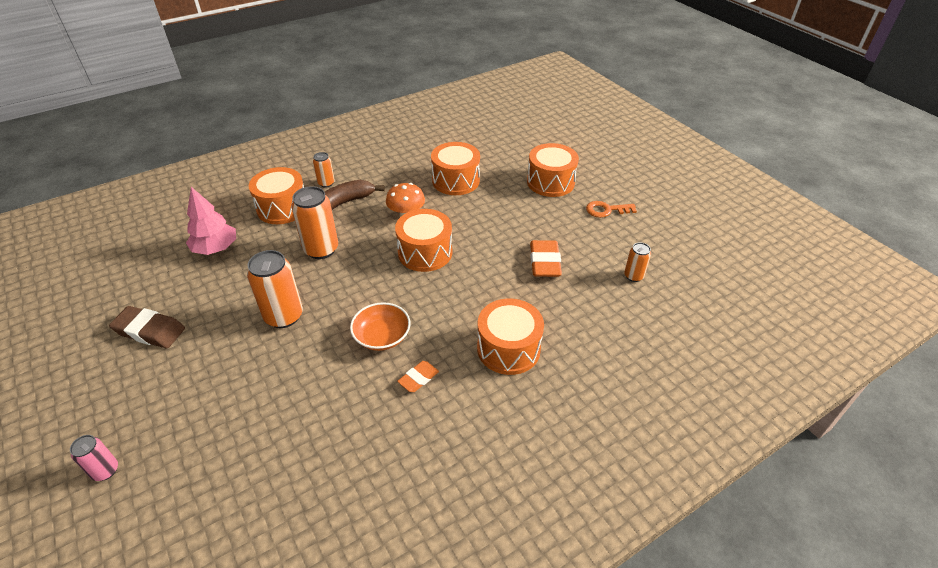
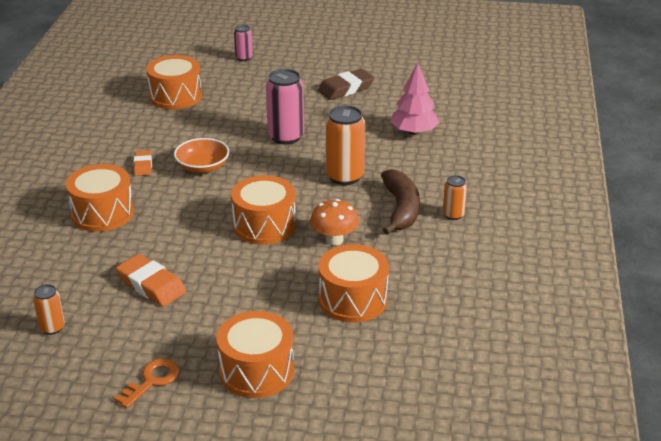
camera: 130 degrees right, 10 degrees down
(282, 208) = (437, 178): orange drum -> orange drum (175, 96)
(284, 316) = (286, 137): orange can -> pink can

